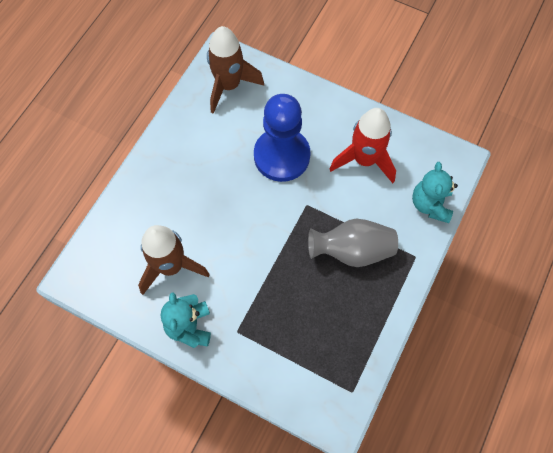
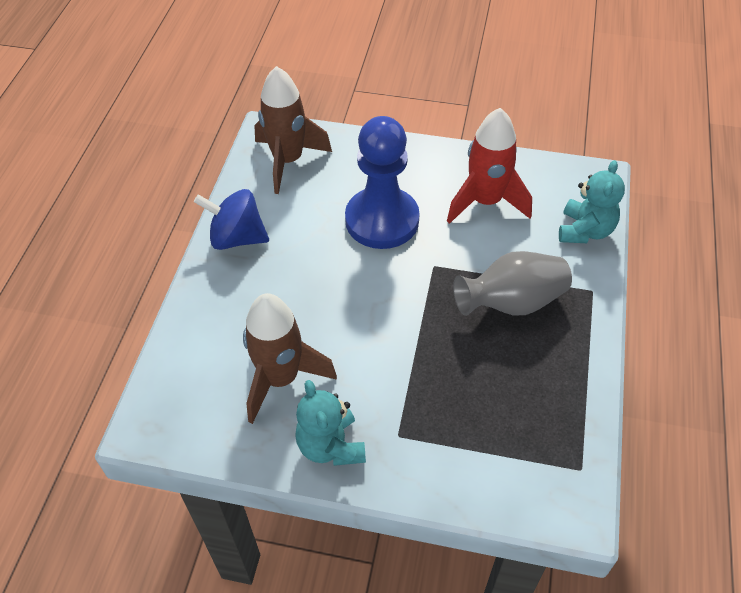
camera: 15 degrees left, 15 degrees down
(173, 144) = (237, 238): none -> blue spinning top
(430, 204) = (585, 231): turquoise teddy bear -> turquoise teddy bear turned 150 degrees counterclockwise

